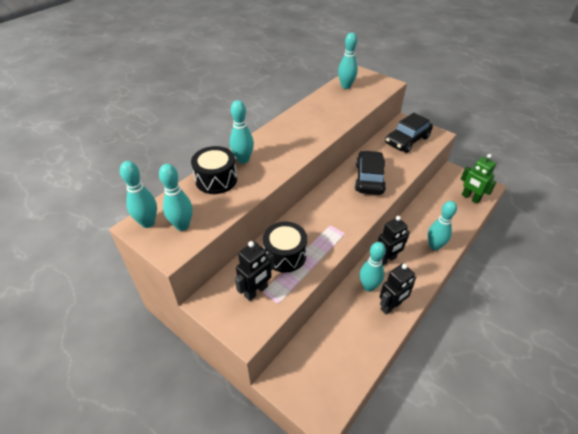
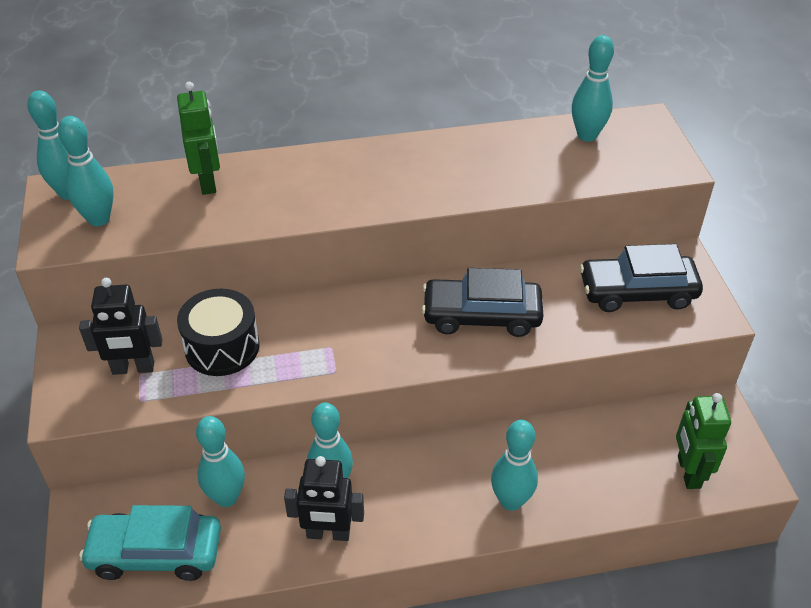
camera: 40 degrees right, 0 degrees up
(216, 179) = (208, 182): black drum -> green robot
(243, 160) = (275, 173): turquoise bowling pin -> turquoise bowling pin (226, 497)
(335, 371) = (156, 553): none -> turquoise car
(369, 178) = (481, 316): black car -> black car turned 135 degrees counterclockwise
(386, 260) = (407, 467): black robot -> none

